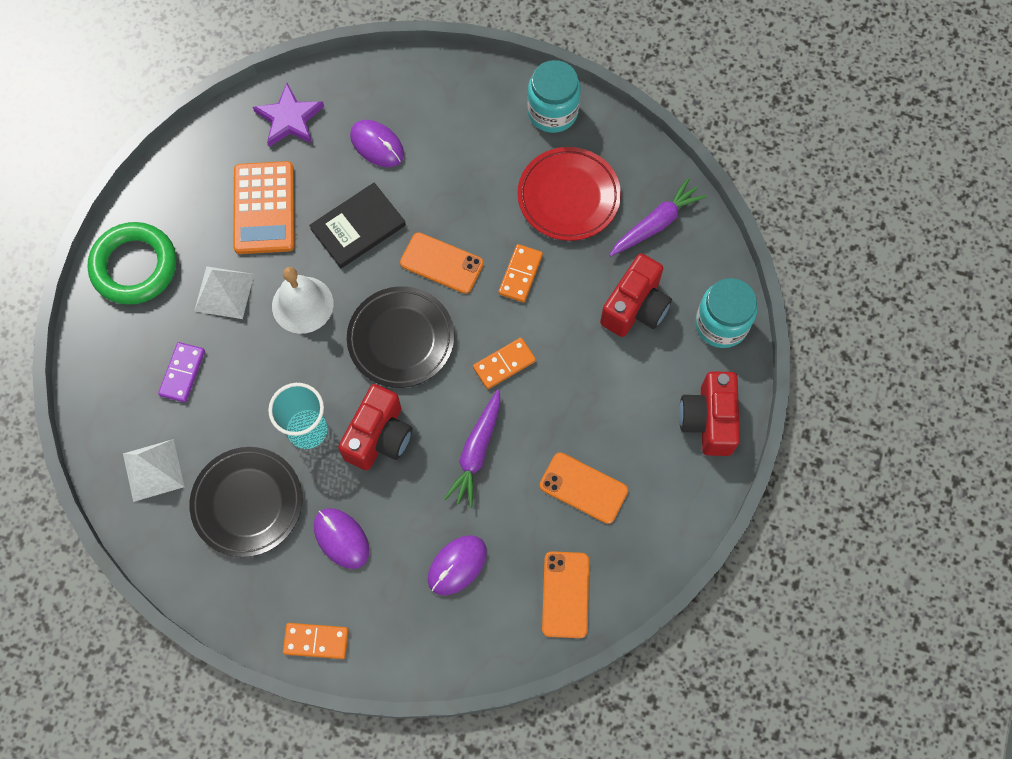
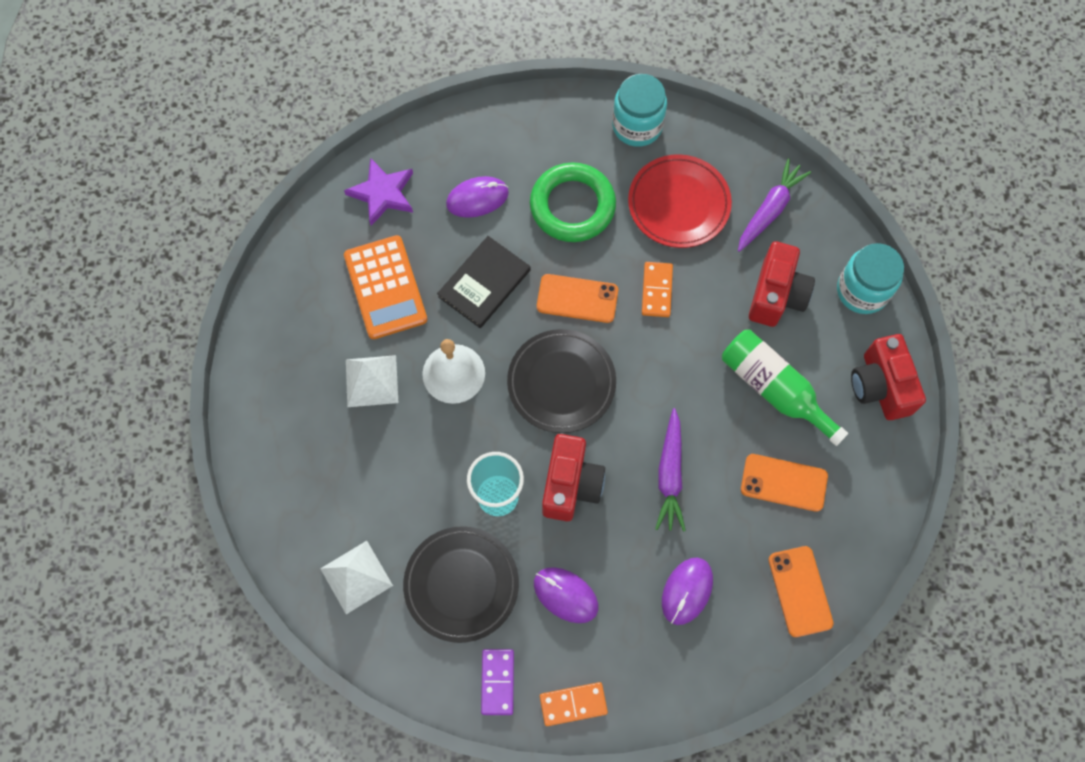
camera: 15 degrees left, 0 degrees up
(134, 266) = (273, 377): green ring -> green ring (572, 206)
(182, 373) = (355, 472): purple domino -> purple domino (497, 682)
(377, 145) = (477, 198): purple mouse -> purple mouse turned 45 degrees counterclockwise
(504, 364) = (669, 382): orange domino -> none
(603, 396) = (774, 389): none -> green bottle

